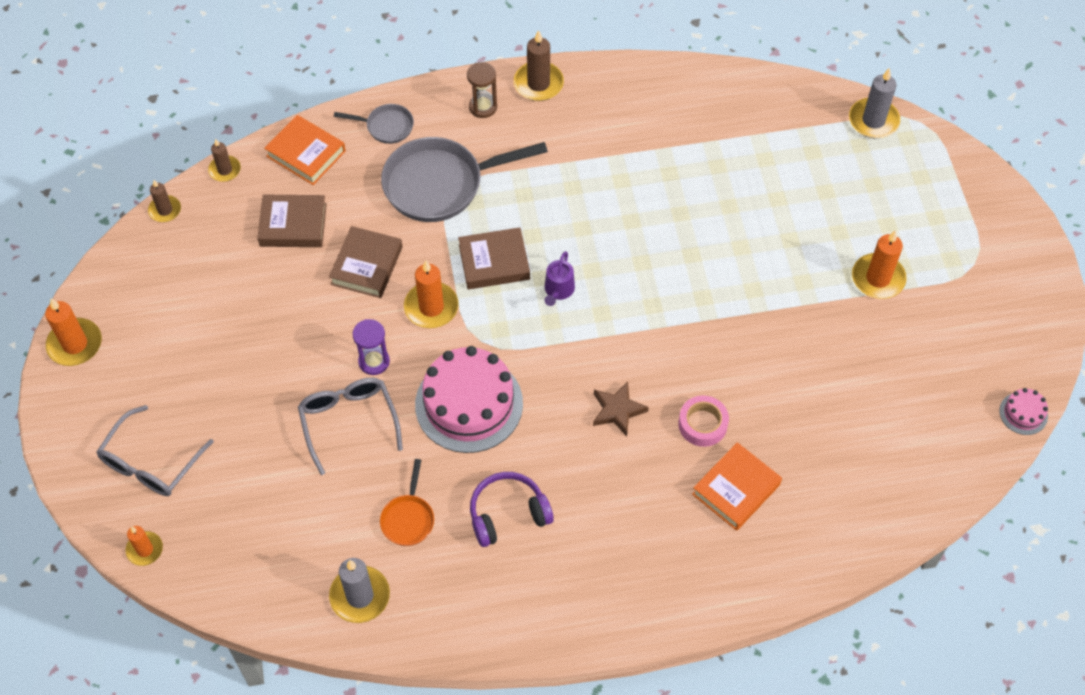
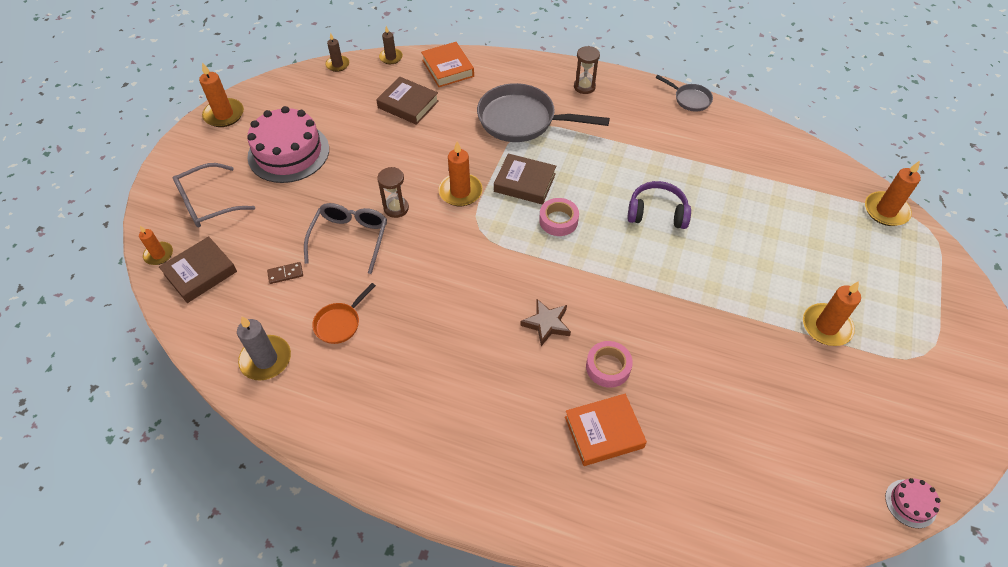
camera: 30 degrees right, 5 degrees down
(308, 497) = (285, 274): none -> brown domino
(366, 266) = (436, 148): brown book -> brown book (200, 273)
(374, 361) = (396, 208): purple hourglass -> brown hourglass
(386, 126) = (511, 73): grey pan -> grey pan (690, 99)
(469, 404) = (440, 266): pink cake -> pink cake (288, 152)
(508, 514) = (412, 357): purple headphones -> purple headphones (657, 213)
(538, 83) = (633, 88): brown candle -> none
(558, 290) = (558, 220): purple watering can -> pink tape
(873, 120) = (886, 211): grey candle -> orange candle

